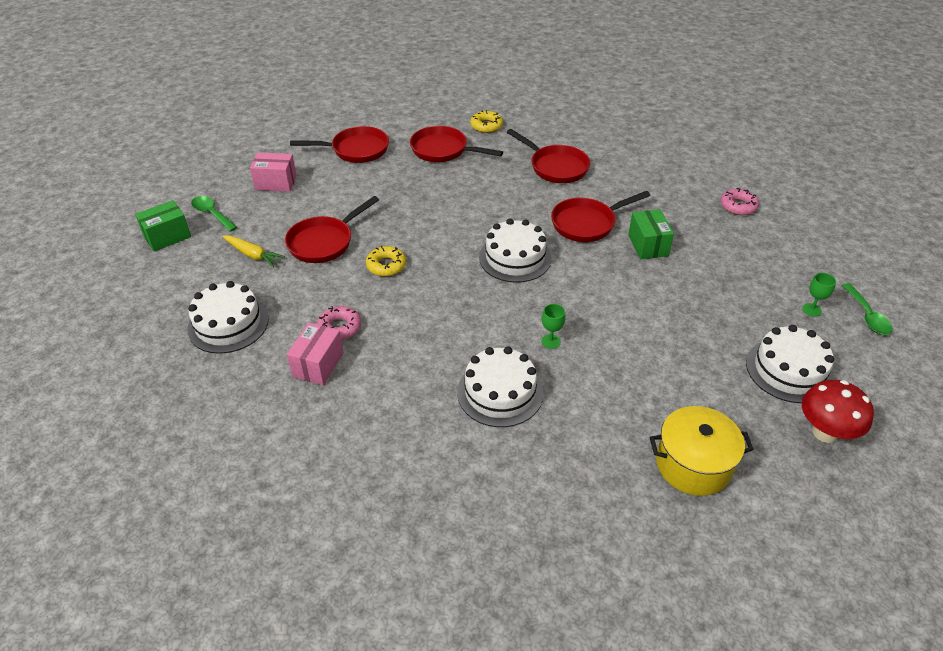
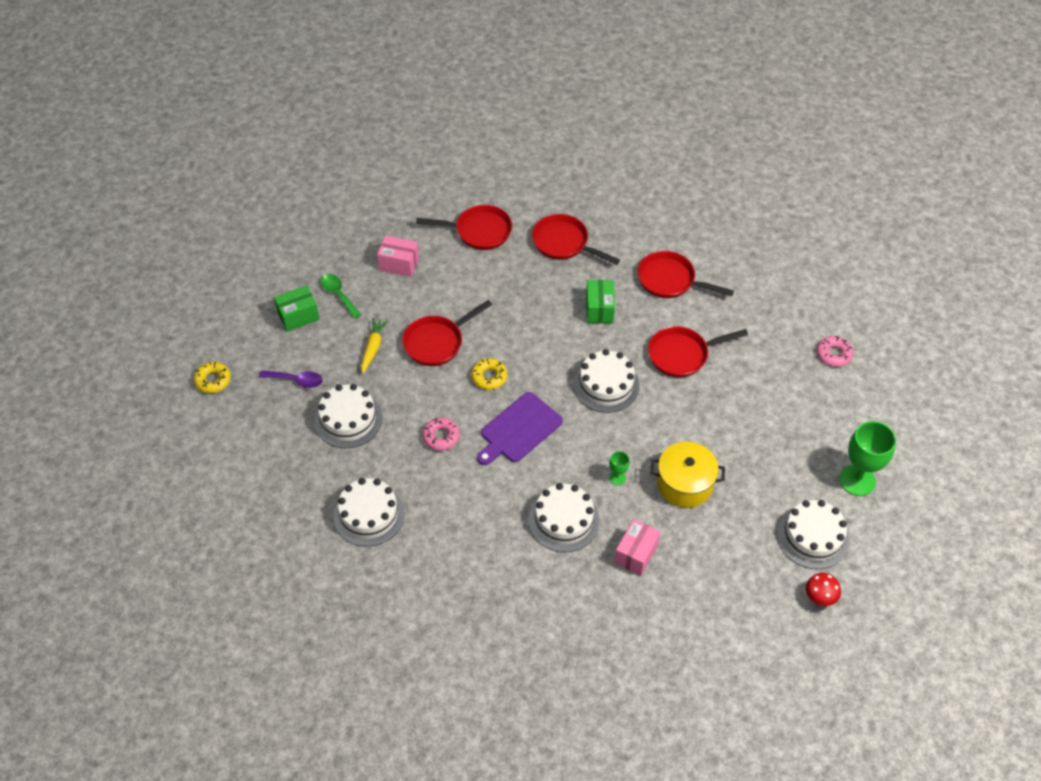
camera: 10 degrees right, 10 degrees up
(165, 294) = (296, 380): none -> purple spoon
(253, 255) = (373, 348): yellow carrot -> yellow carrot turned 120 degrees counterclockwise
(259, 419) = (369, 514): none -> white cake
(318, 365) = (419, 471): pink box -> pink box (636, 554)
(428, 309) = (518, 429): none -> purple cutting board
(486, 126) = (613, 215): yellow donut -> yellow donut (213, 380)
(556, 167) = (670, 280): red pan -> red pan turned 150 degrees clockwise
(648, 245) = (732, 388): green box -> green box (599, 309)
(693, 464) = (702, 607): yellow pot -> yellow pot (684, 484)
(811, 310) = (857, 480): green goblet -> green goblet, size x2.16
(825, 432) = (819, 597): red mushroom -> red mushroom, size x0.65
(867, 316) = (905, 494): green spoon -> none

